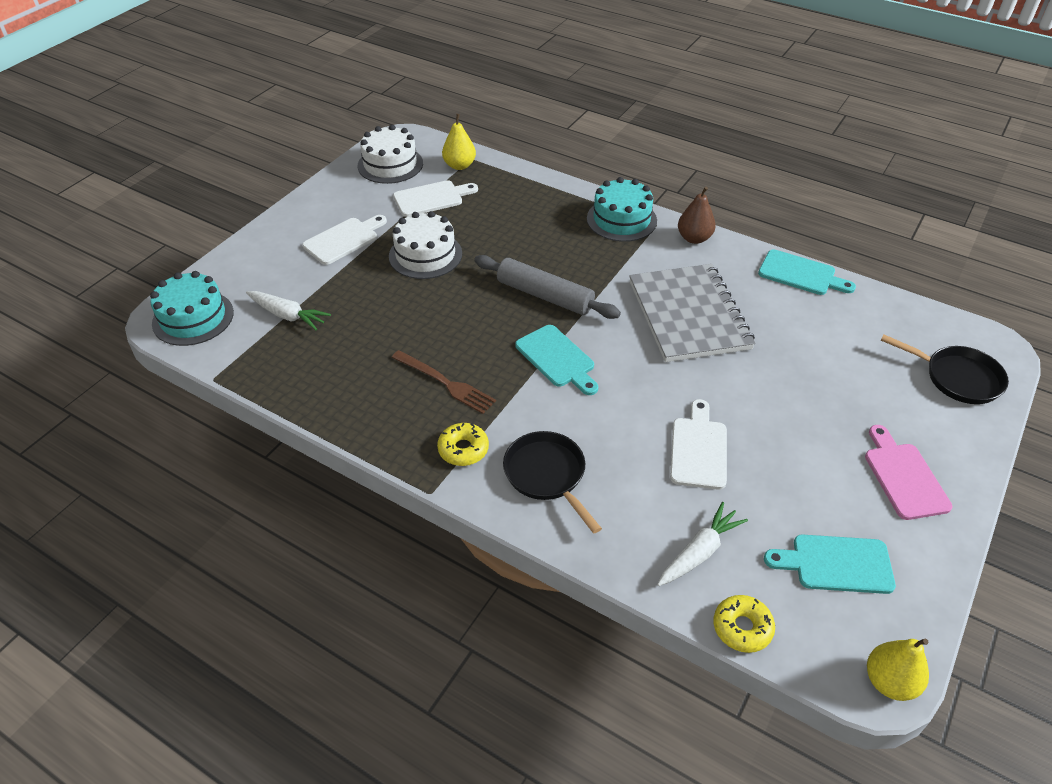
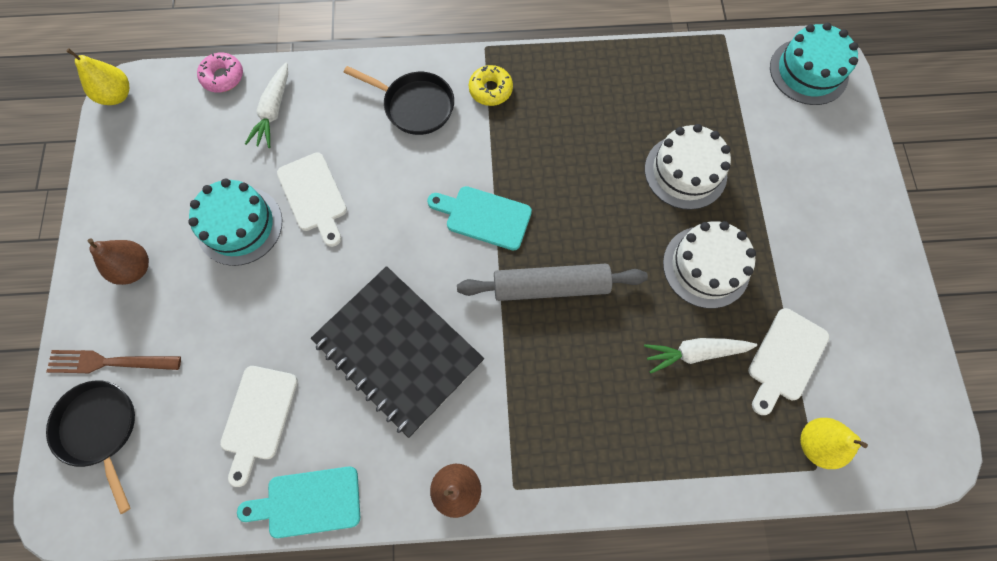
camera: 145 degrees right, 25 degrees up
(287, 315) = (742, 120): white carrot -> white carrot (695, 353)
(344, 240) = (799, 235): white cutting board -> white cutting board (258, 417)
(390, 164) = (889, 387): white cake -> white cake (685, 172)
(445, 383) = (553, 136): brown fork -> brown fork (109, 362)
(621, 219) = (558, 468): turquoise cake -> turquoise cake (240, 225)
(689, 315) = (398, 350): grey notebook -> black notebook
(742, 628) = (223, 77): yellow donut -> pink donut
(836, 564) = (172, 157): turquoise cutting board -> none
(903, 477) = (135, 268): pink cutting board -> brown pear
(957, 378) = (100, 429): black pan -> black pan turned 60 degrees clockwise

